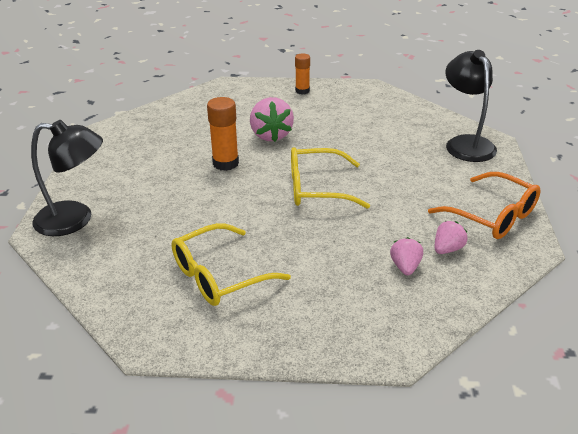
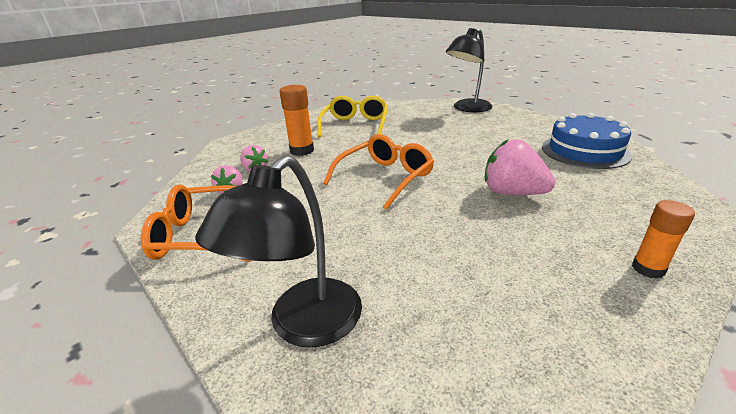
camera: 135 degrees right, 5 degrees down
(160, 128) = (584, 151): none -> blue cake
(225, 163) = (480, 158): orange glue stick -> orange glue stick (302, 150)
(317, 188) = (385, 178): yellow glasses -> orange glasses
(466, 143) = (304, 325): black lamp -> black lamp turned 90 degrees clockwise

